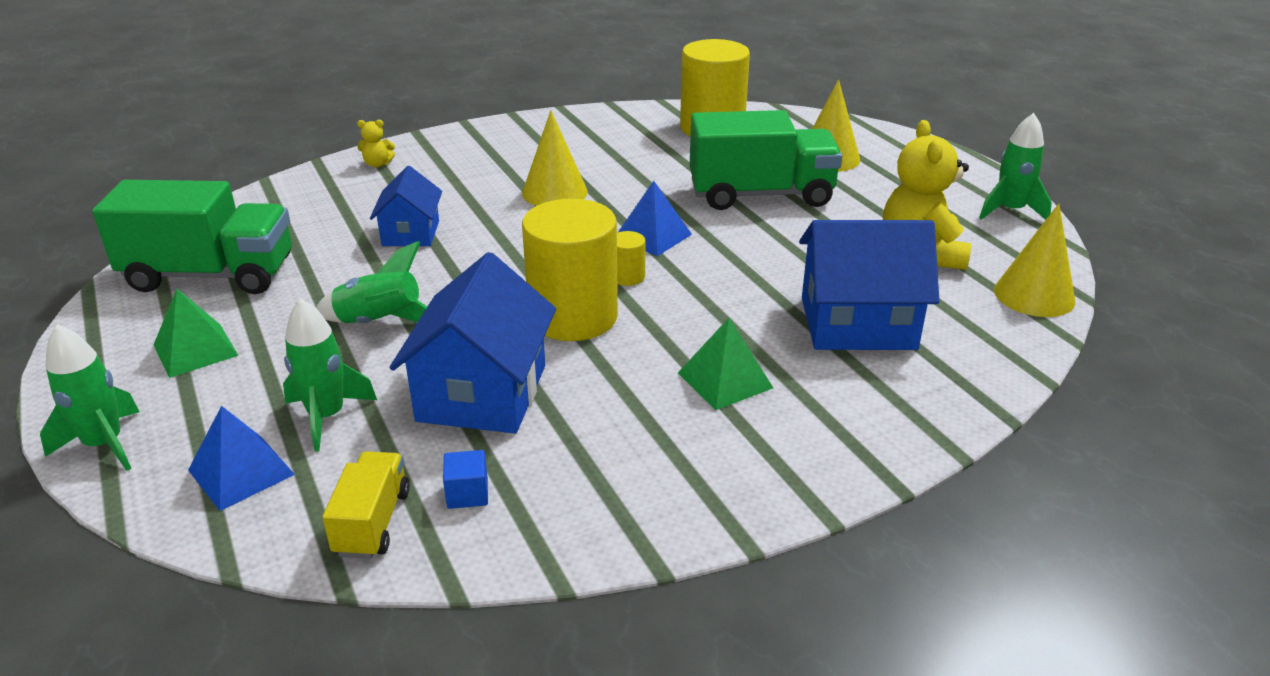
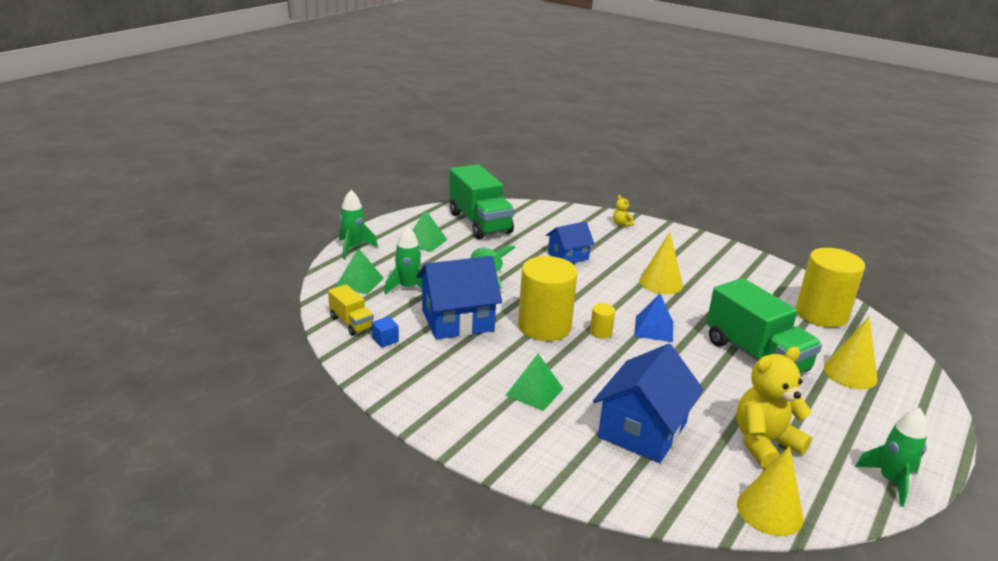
camera: 60 degrees right, 5 degrees down
(241, 472) = (359, 282): blue pyramid -> green pyramid
(372, 522) = (351, 323): yellow truck -> yellow truck turned 75 degrees clockwise
(858, 323) = (642, 430): blue house -> blue house turned 60 degrees clockwise

